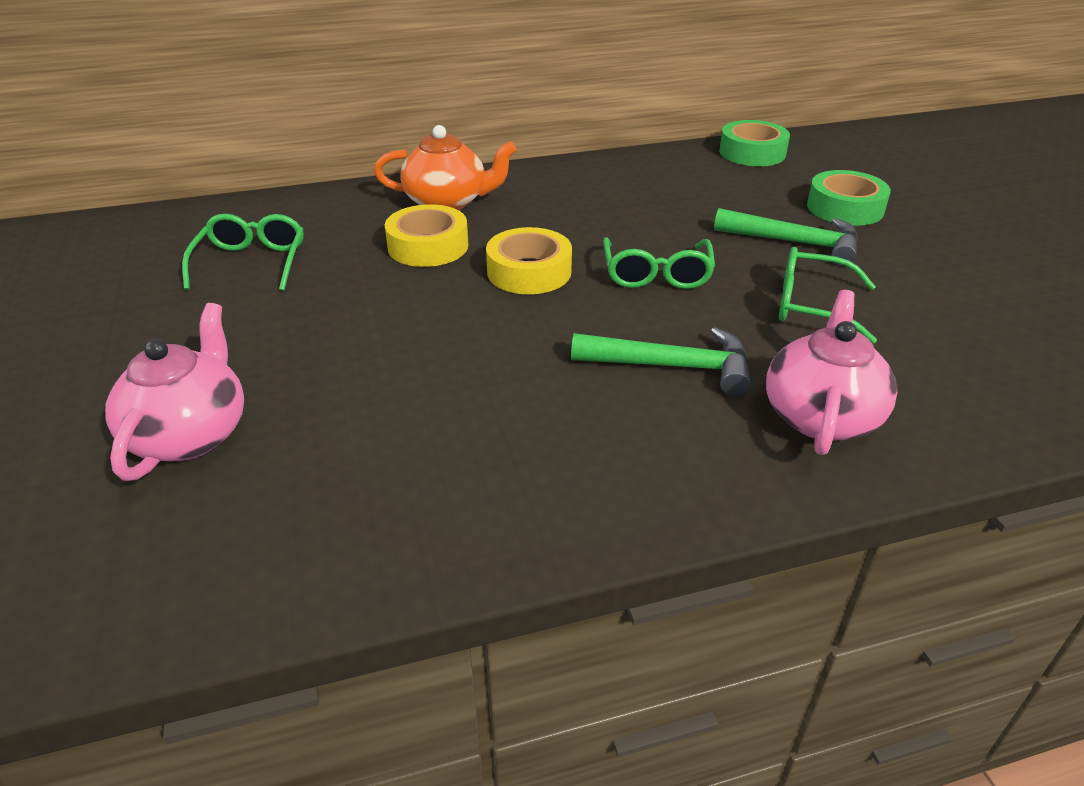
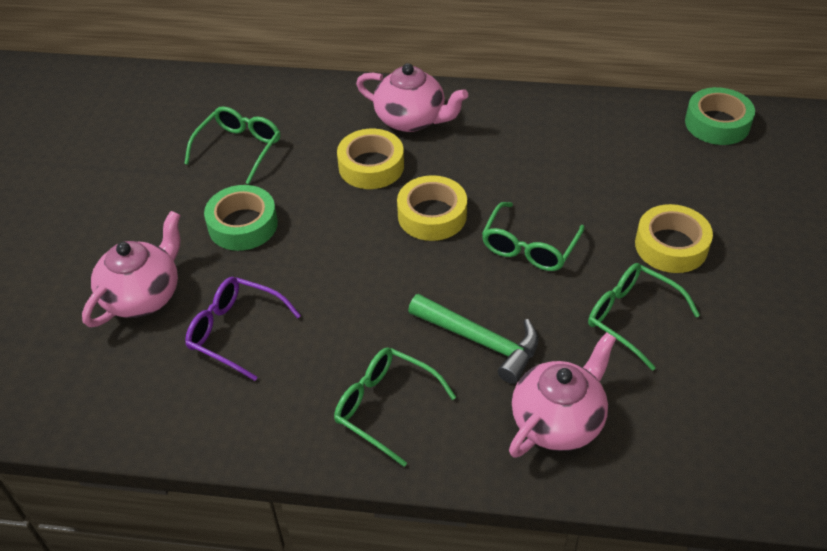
camera: 25 degrees right, 10 degrees up
(351, 438) = (235, 331): none -> purple glasses
(447, 202) = (411, 119): orange teapot -> pink teapot
(609, 462) = (385, 407): none -> green glasses
(794, 243) = (671, 246): green hammer -> yellow tape
(845, 208) = (750, 217): green tape -> green tape (243, 225)

